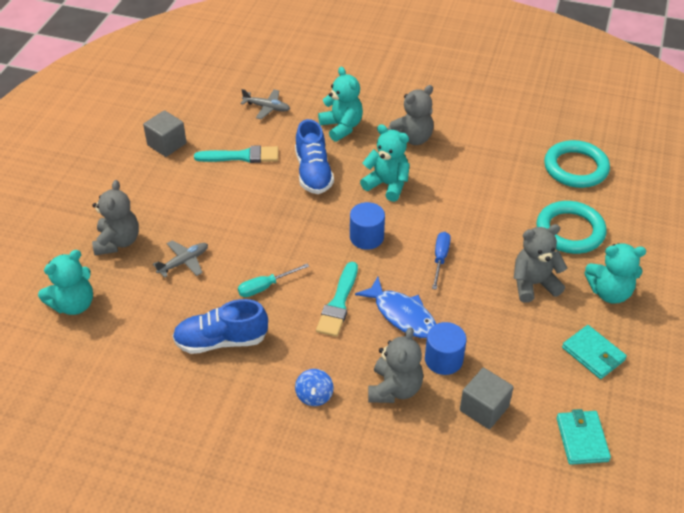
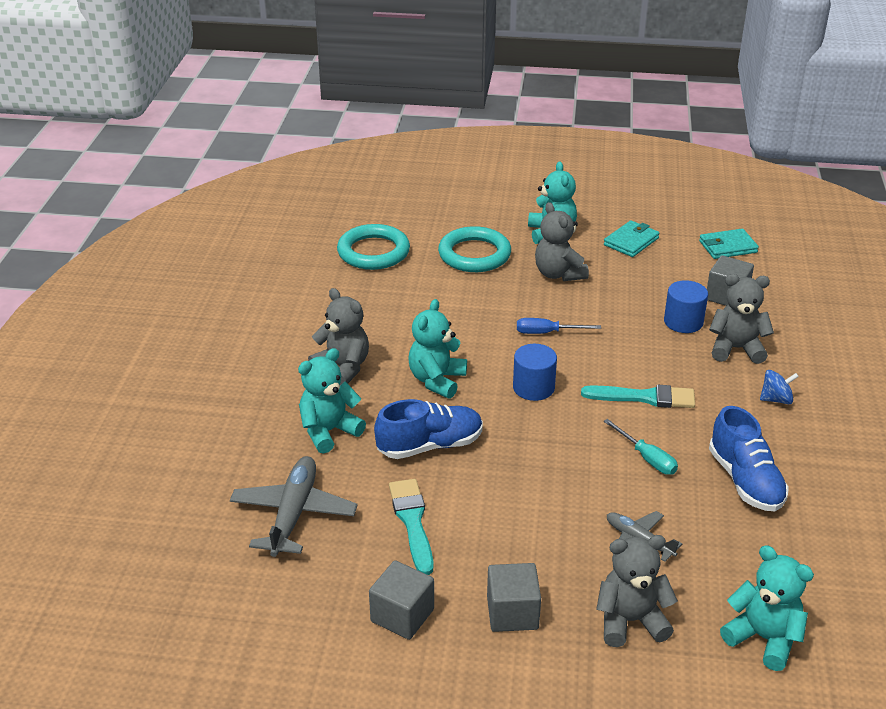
camera: 100 degrees left, 10 degrees down
(148, 190) = (512, 613): none -> grey cube
(267, 108) = (294, 514): grey plane -> grey plane, size x1.69
(402, 315) = (639, 352): blue fish -> none

